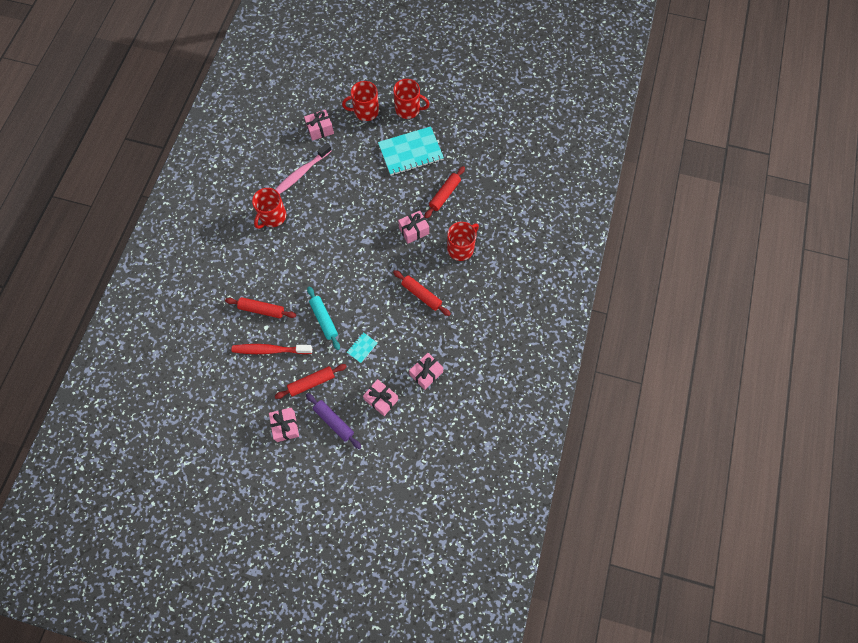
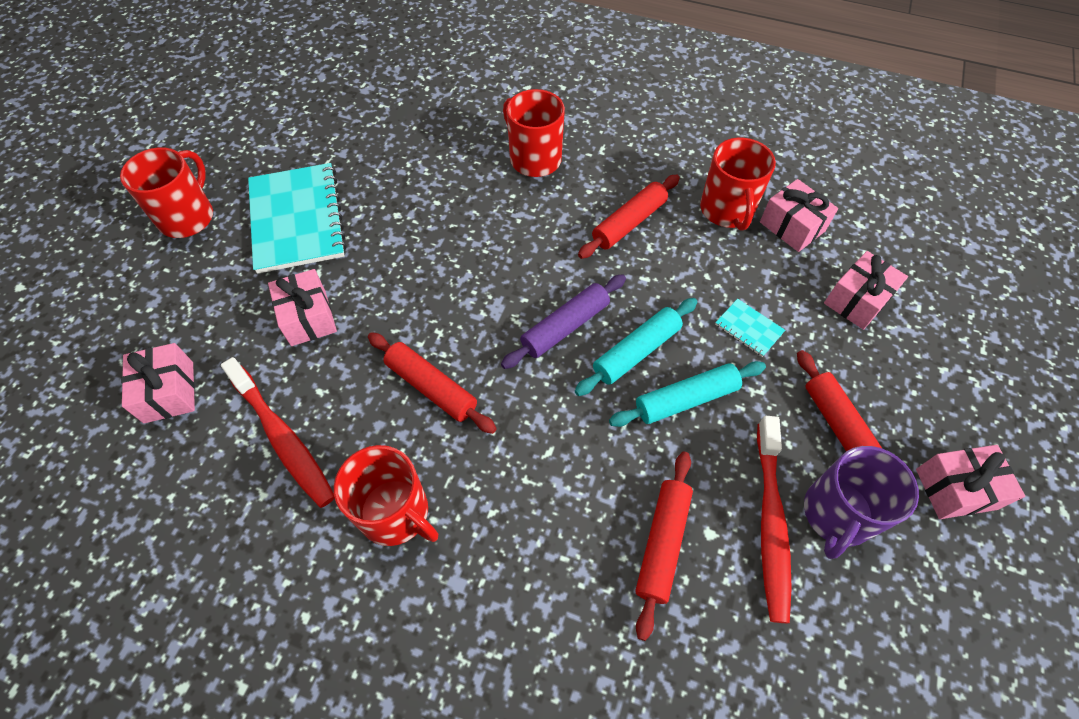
camera: 85 degrees left, 10 degrees down
(274, 376) = (837, 514): none -> purple mug
(301, 173) = (283, 438): pink toothbrush -> red toothbrush
(334, 421) = (922, 388): purple rolling pin -> purple rolling pin (565, 327)
(347, 299) = (636, 352): none -> turquoise rolling pin
(365, 111) = (158, 294): red mug -> red mug (727, 210)
(414, 230) = (485, 226): pink gift -> pink gift (308, 317)
(445, 194) = (413, 173): red rolling pin -> red rolling pin (431, 387)

